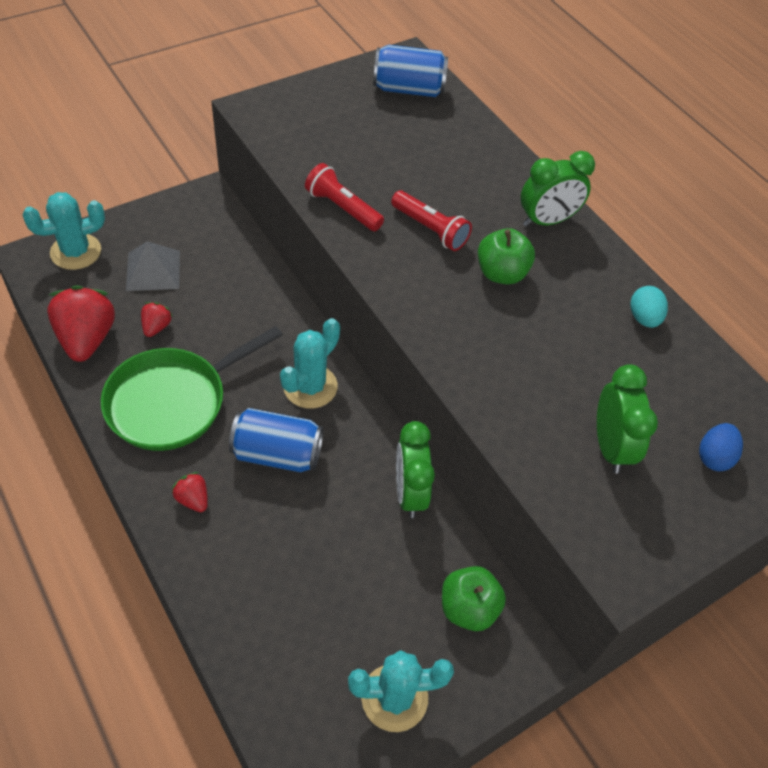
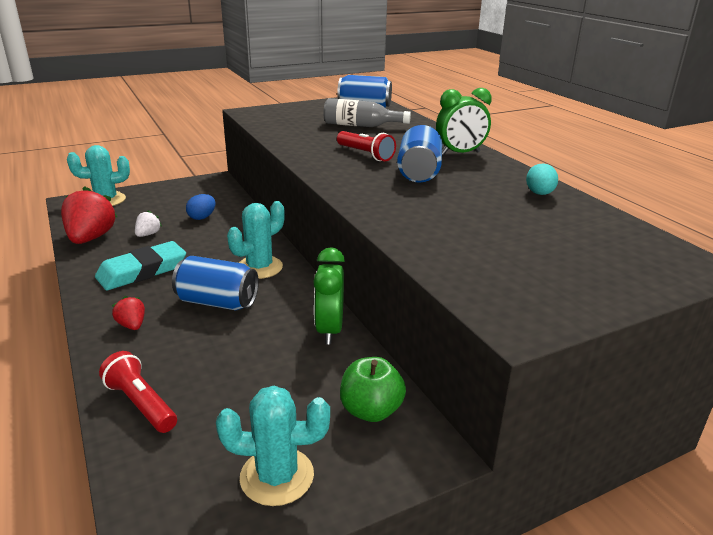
camera: 10 degrees right, 25 degrees down
(153, 270) = (159, 209): grey pyramid -> none
(156, 327) = (148, 234): red strawberry -> white strawberry
(173, 401) = (142, 271): green pan -> turquoise eraser
(342, 208) = (299, 145): red flashlight -> red flashlight (141, 404)
(412, 147) = (361, 126): none -> grey bottle
(501, 273) = (419, 172): green apple -> blue can
(610, 446) = (507, 252): green clock -> none
(714, 457) = (610, 262): blue egg -> blue egg (202, 217)

